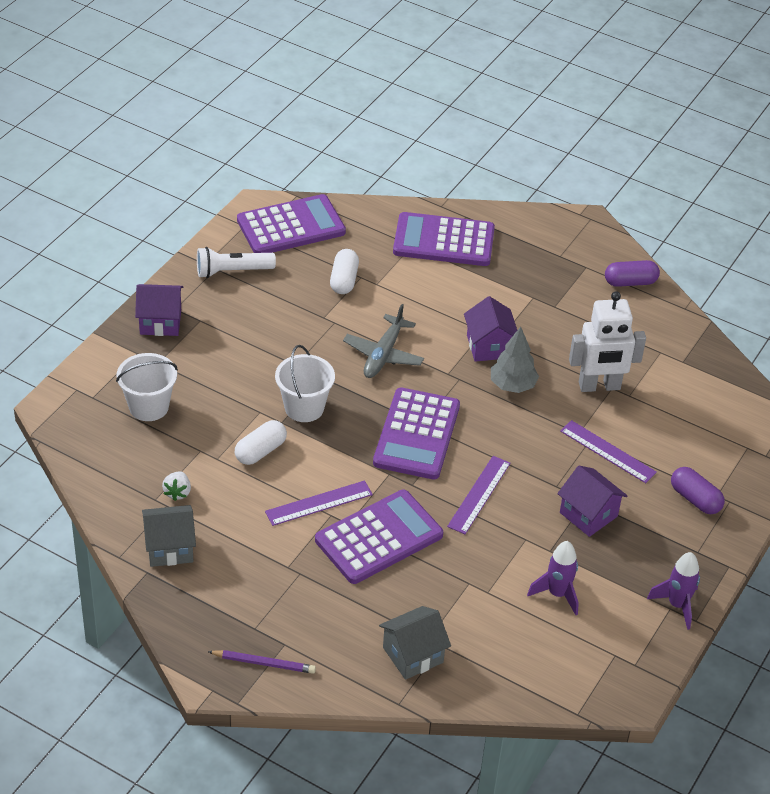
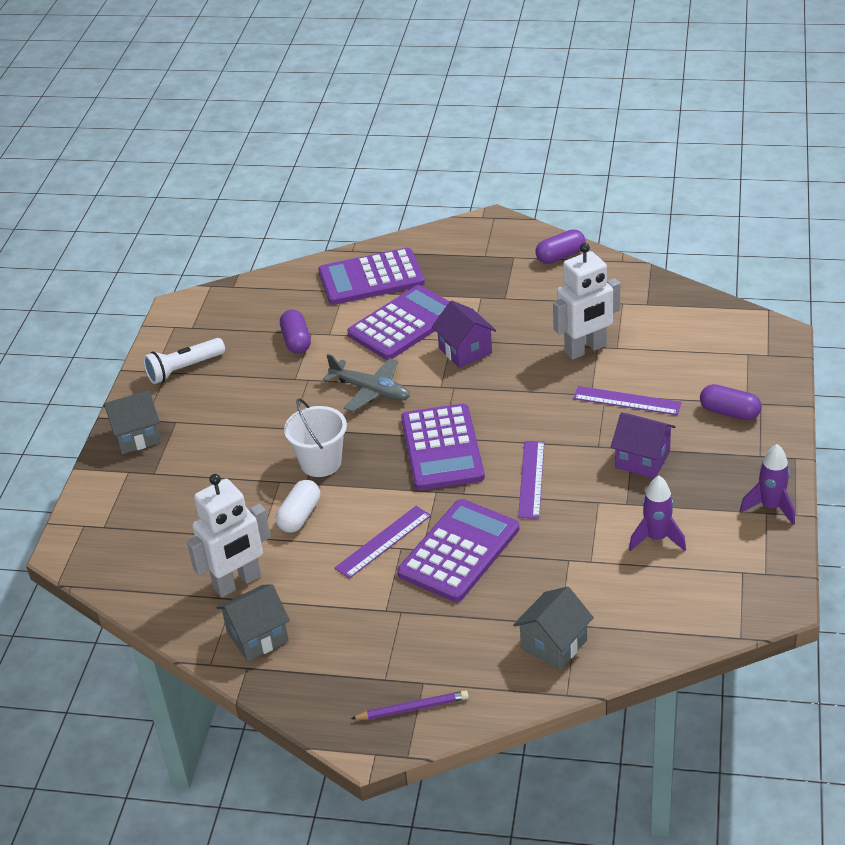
camera: 15 degrees left, 5 degrees down
(149, 407) = (166, 515): white bucket -> none
(160, 322) = (136, 436): purple house -> grey house
(177, 492) = (237, 583): white strawberry -> white robot
(291, 226) = (220, 313): purple calculator -> purple calculator (404, 324)
(344, 280) = (296, 341): white capsule -> purple capsule
(383, 354) = (370, 391): grey plane -> grey plane turned 60 degrees counterclockwise
(512, 385) = (506, 376): grey tree -> none

